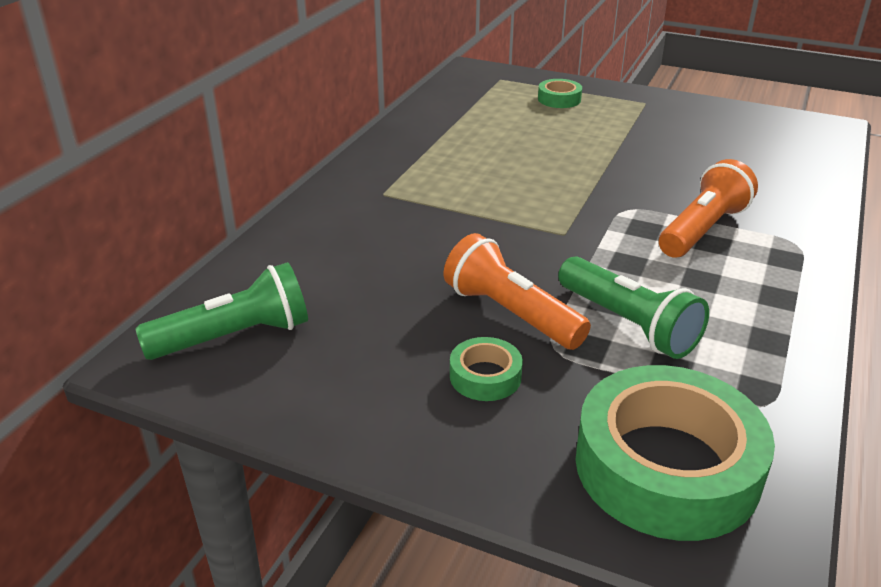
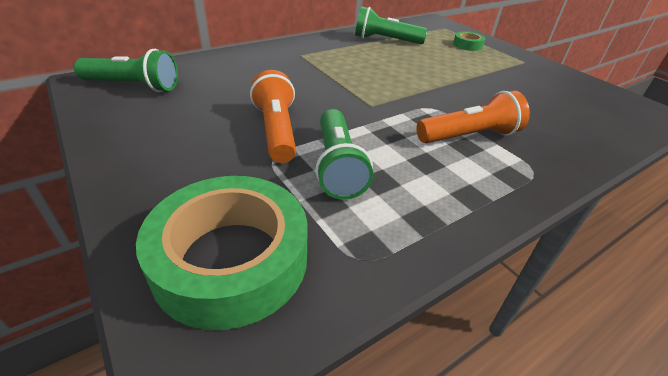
camera: 30 degrees right, 5 degrees up
(456, 127) = (385, 40): none -> green flashlight
(485, 376) = (212, 154): green tape -> none

